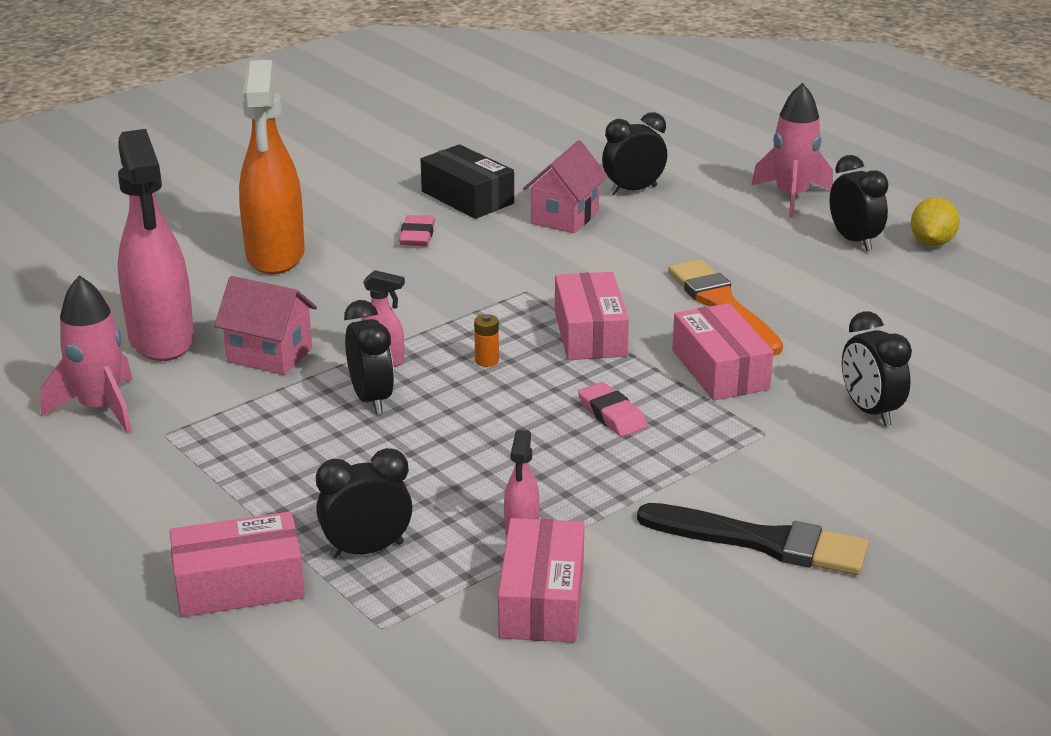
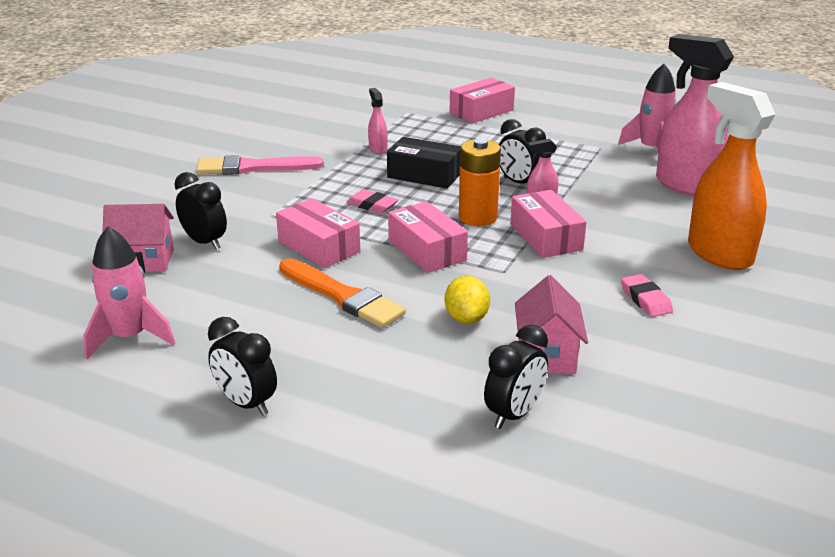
camera: 155 degrees right, 0 degrees up
(269, 355) = (611, 191): pink house -> pink house (144, 261)
(367, 550) = (442, 130): black clock -> none
(467, 197) = (660, 354): black box -> black box (424, 175)
(487, 361) = (477, 217): orange battery -> orange battery, size x2.28
(542, 600) = (347, 130): pink box -> pink box (545, 237)
(761, 542) = (254, 167): black brush -> pink brush
(791, 197) = (335, 456): pink rocket -> pink rocket (129, 337)
(931, 242) = (161, 424): yellow lemon -> yellow lemon (466, 318)

